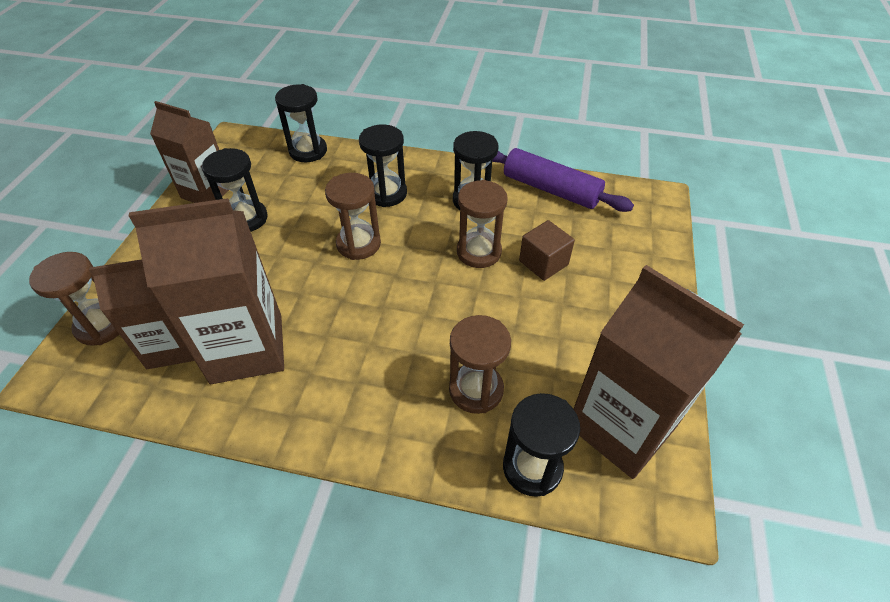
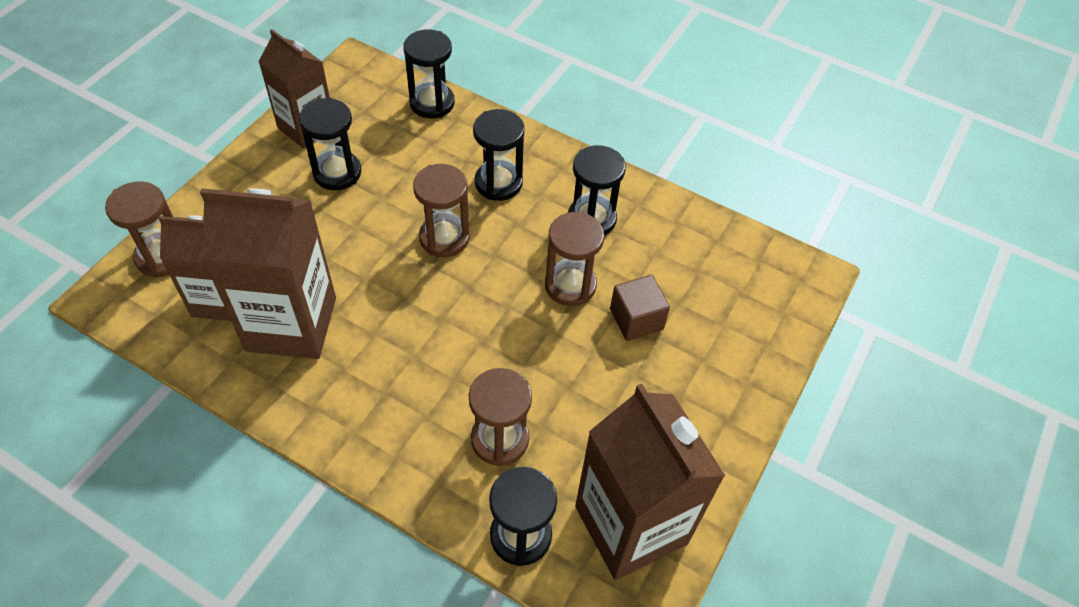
camera: 15 degrees right, 5 degrees up
(551, 189) = (689, 229): purple rolling pin -> none

